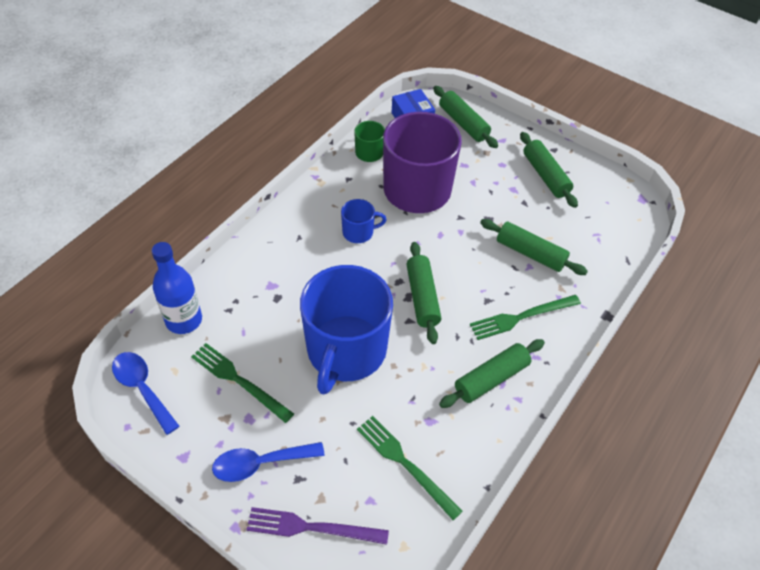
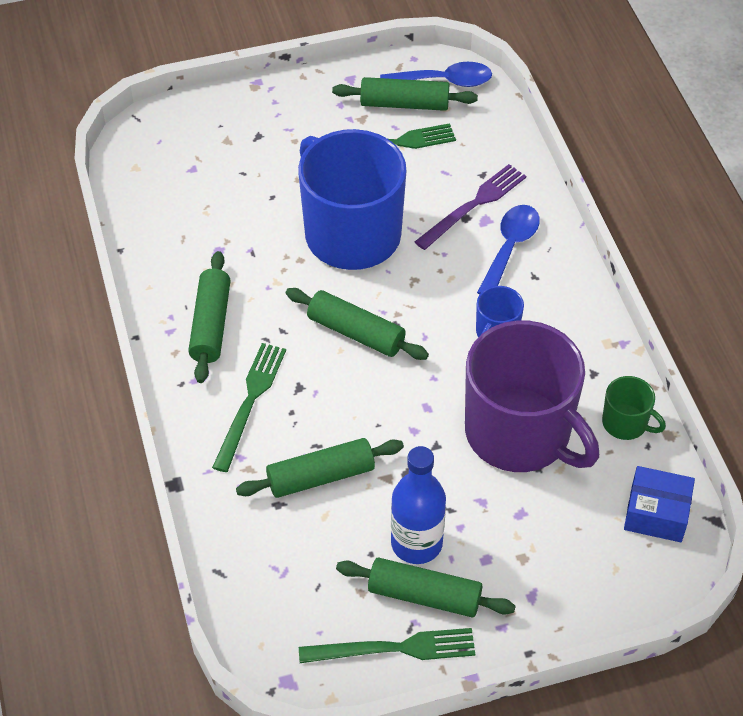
camera: 130 degrees right, 0 degrees up
(184, 320) = (499, 137): blue bottle -> blue bottle (416, 543)
(260, 463) = (296, 120): blue spoon -> blue spoon (510, 247)
(312, 527) = (209, 123): purple fork -> purple fork (473, 205)
(405, 464) = (198, 209): green fork -> green fork (394, 648)
(463, 123) = (602, 571): green rolling pin -> green rolling pin (404, 104)

